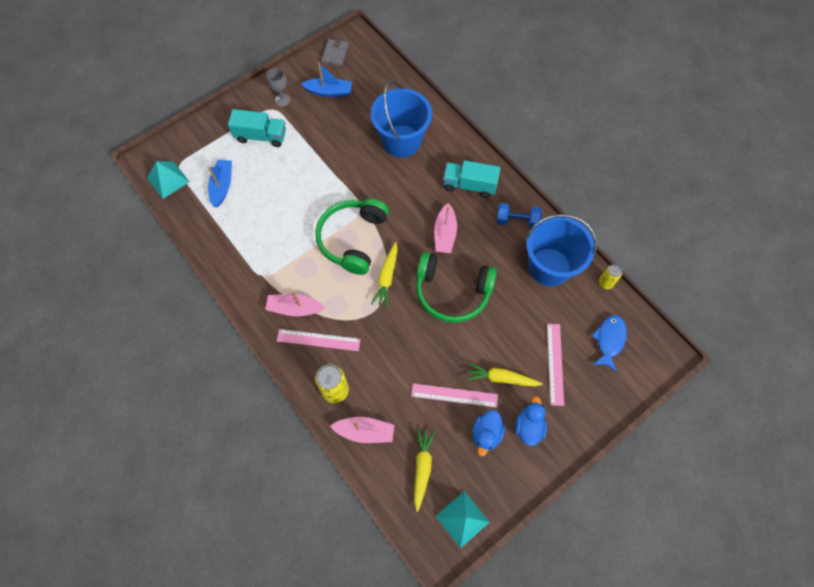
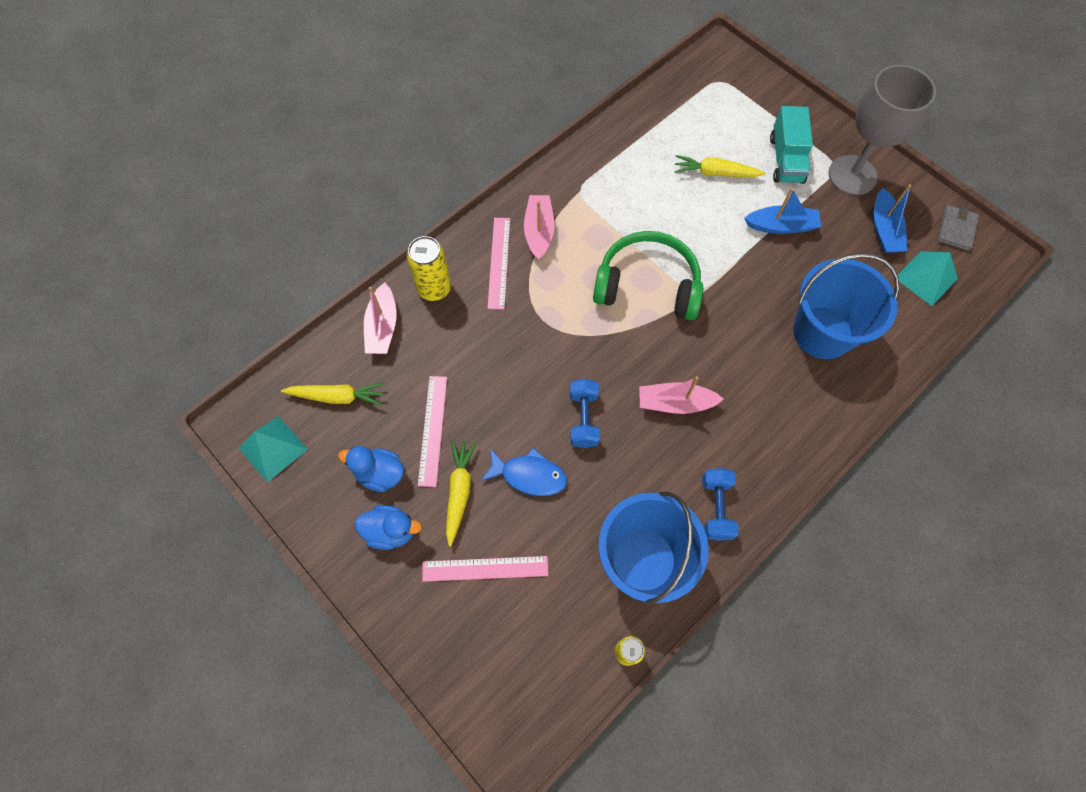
camera: 85 degrees right, 0 degrees up
(168, 179) = (697, 74): turquoise pyramid -> turquoise pyramid (926, 278)
(222, 186) = (700, 130): blue boat -> blue boat (781, 226)
(282, 100) = (852, 175): grey goblet -> grey goblet, size x2.20
(335, 54) = (956, 229): grey wallet -> grey wallet turned 75 degrees counterclockwise
(386, 277) = (595, 332): yellow carrot -> yellow carrot (715, 173)
(452, 292) = (583, 419): green headphones -> blue dumbbell
(469, 185) = (766, 434): turquoise truck -> none
(609, 340) = (528, 655): blue fish -> blue fish (529, 475)

